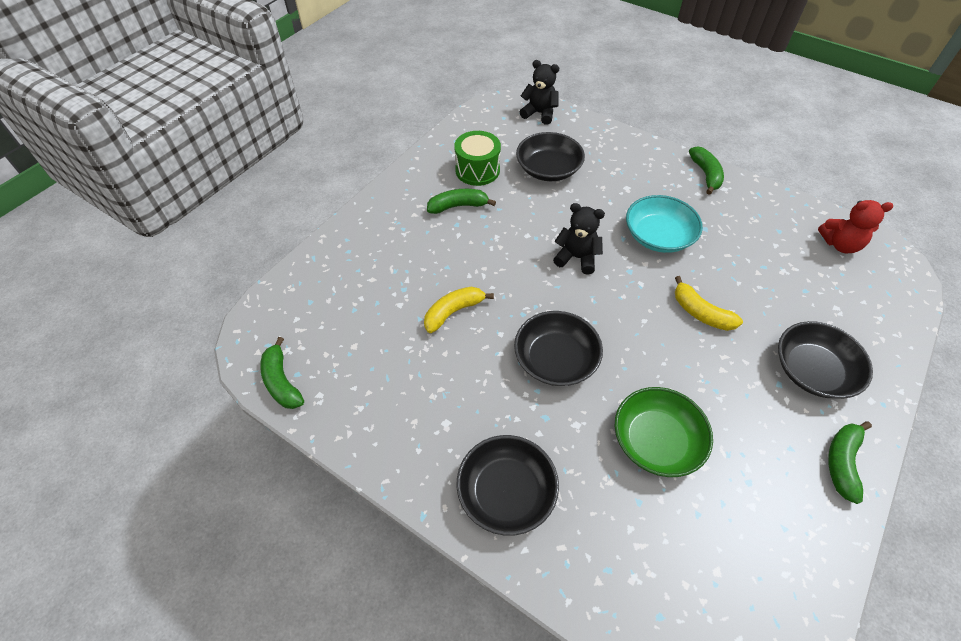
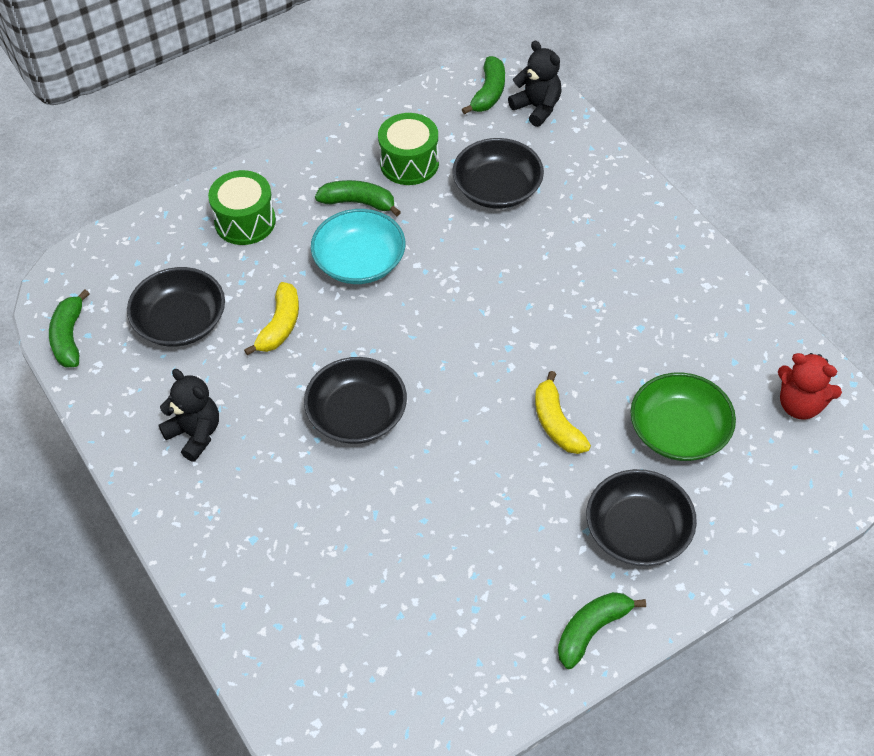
camera: 25 degrees right, 0 degrees up
(381, 244) = (245, 221): none -> green drum
(453, 312) = (280, 325): yellow banana -> yellow banana turned 120 degrees clockwise
(506, 492) = (225, 522): black bowl -> black bowl (180, 321)
(576, 258) = (456, 311): black teddy bear -> black teddy bear (195, 434)
(656, 441) = (407, 534): green bowl -> green bowl (679, 431)
(658, 236) = (574, 318): turquoise bowl -> turquoise bowl (359, 261)
(705, 174) = (696, 259): green banana -> green banana (488, 93)

